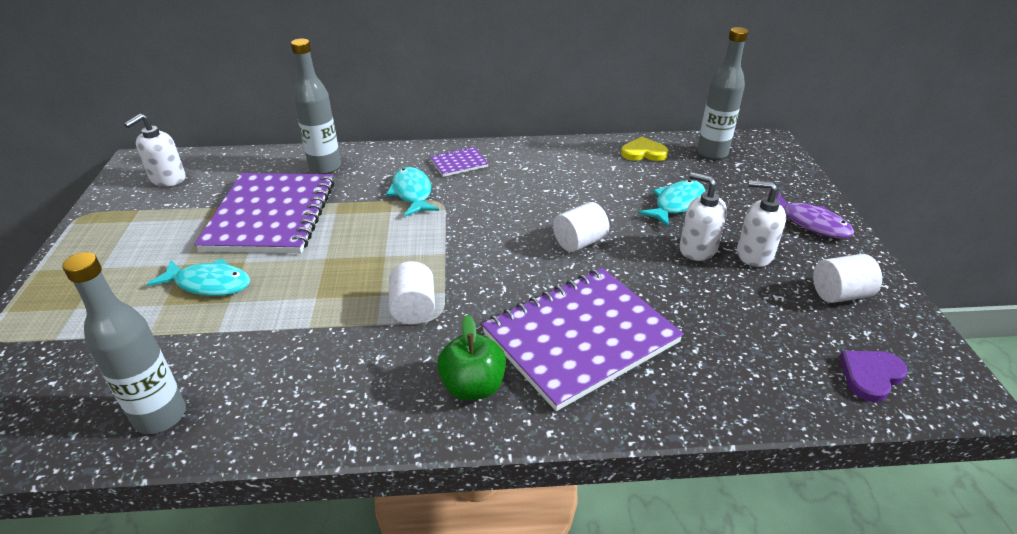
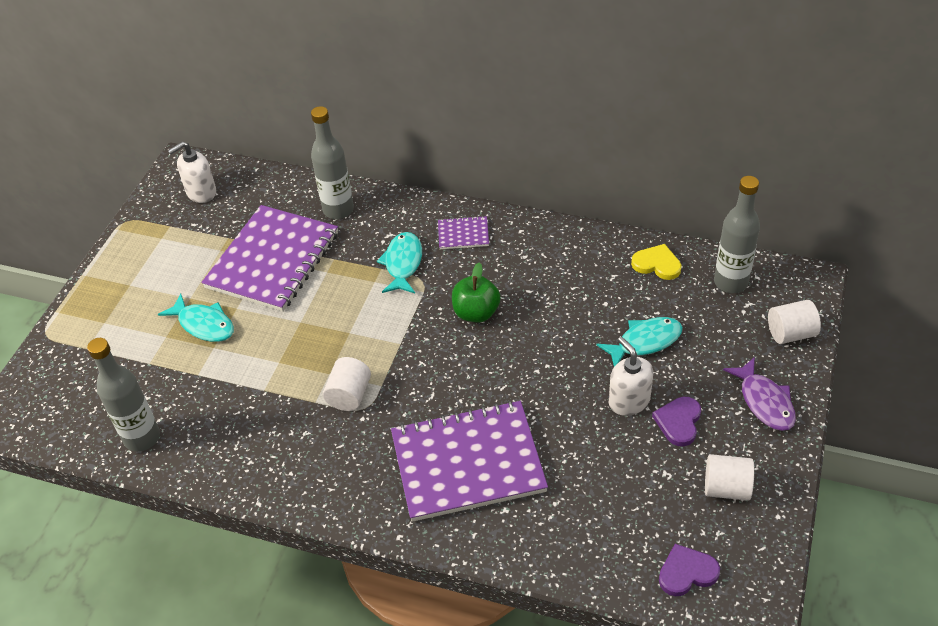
camera: 25 degrees right, 10 degrees up
(473, 387) = (362, 481): green apple -> green apple (476, 313)
(579, 242) = (524, 363): white cylinder -> white cylinder (790, 333)
(754, 254) = (678, 422): white soap dispenser -> purple heart

